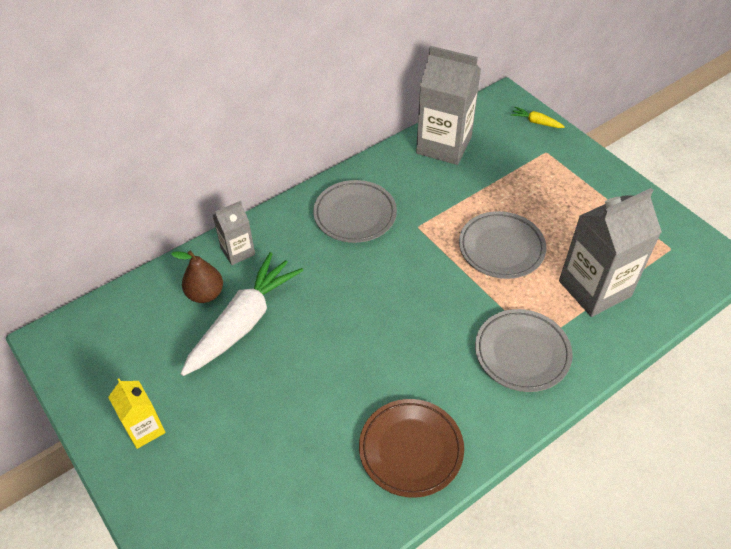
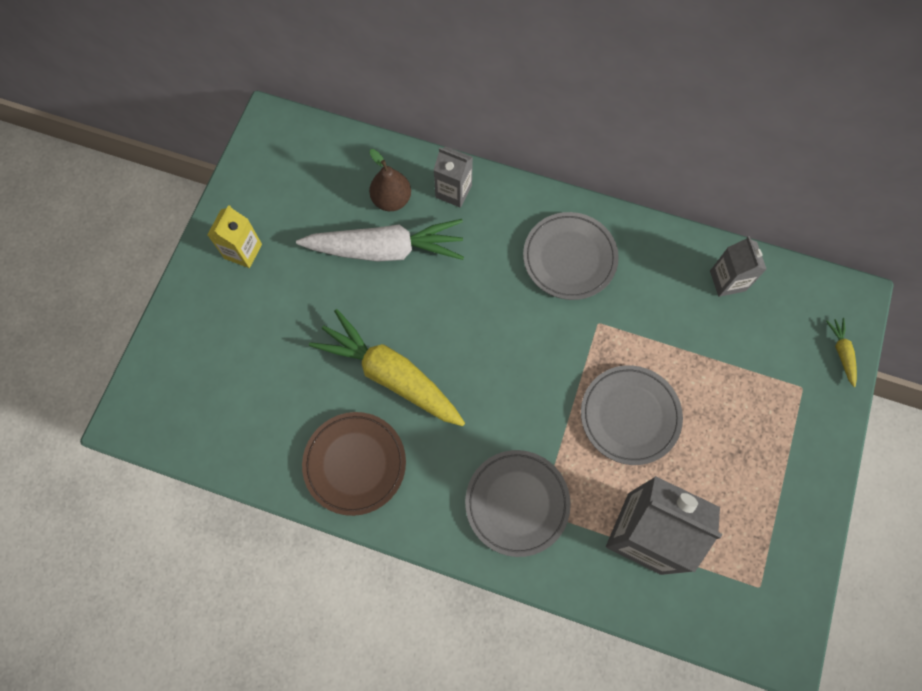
camera: 55 degrees right, 20 degrees up
(353, 379) = (390, 375): none -> yellow carrot
(444, 145) = (727, 281): grey carton -> grey carton, size x0.53

